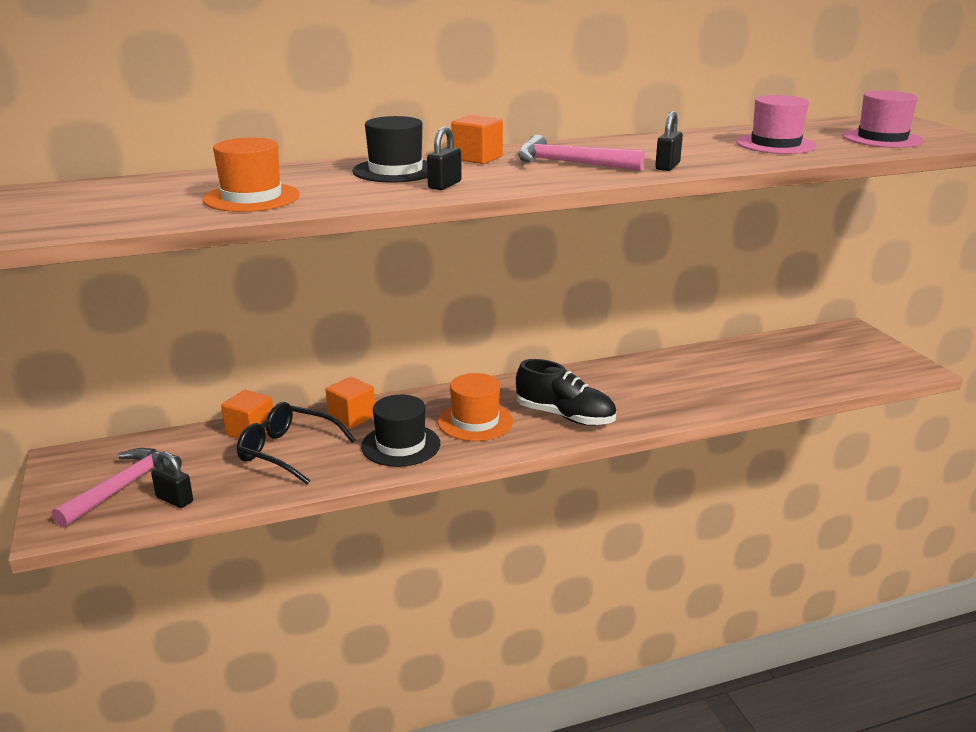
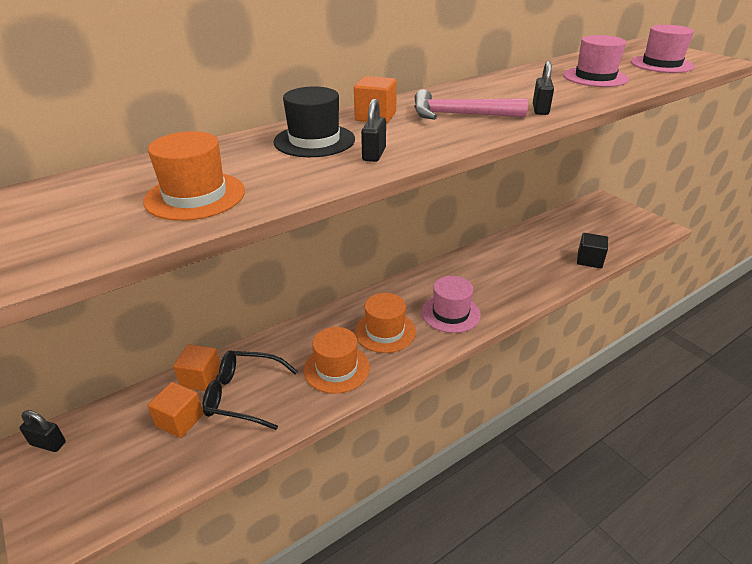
camera: 15 degrees left, 10 degrees up
(123, 487) = (104, 471): pink hammer -> none
(174, 500) = (160, 475): black padlock -> black padlock (48, 443)
(352, 417) = (283, 346): orange cube -> orange cube (180, 420)
(400, 445) = (336, 368): black hat -> orange hat
(565, 416) = (450, 313): black shoe -> pink hat
(785, 390) = (589, 260): none -> black cube

